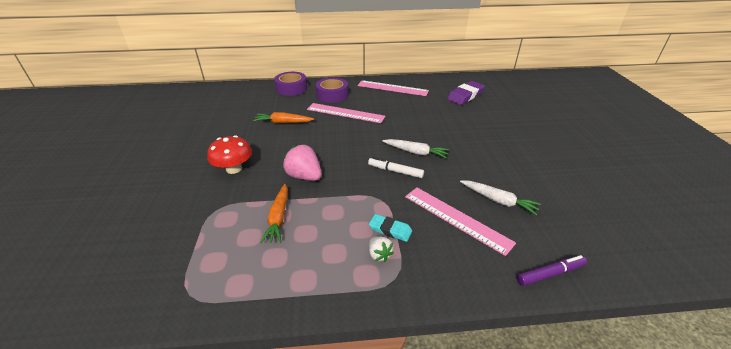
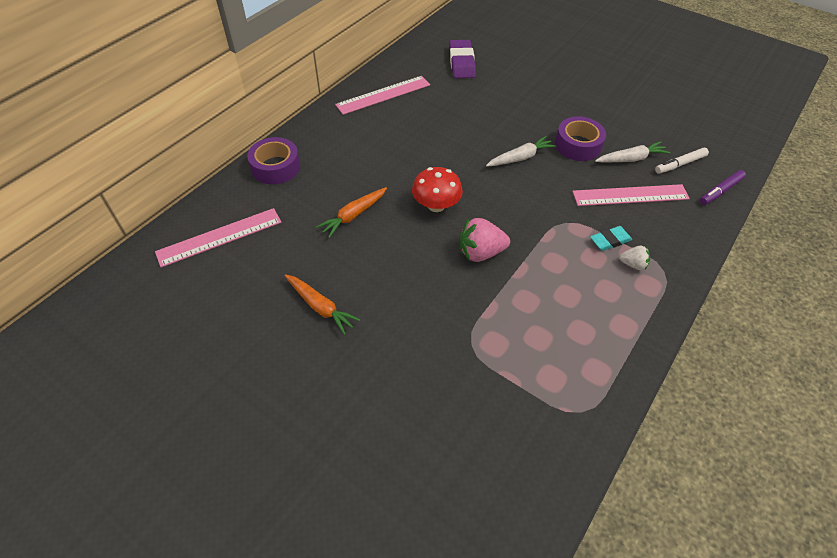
camera: 50 degrees left, 15 degrees up
(234, 169) = (409, 300): red mushroom -> red mushroom (436, 205)
(278, 217) = (529, 303): orange carrot -> orange carrot (320, 306)
(332, 95) = (339, 145): purple tape -> purple tape (578, 145)
(345, 113) = (393, 158): pink ruler -> pink ruler (219, 237)
(395, 171) = (535, 188): white marker -> white marker (680, 164)
(550, 273) = (720, 191): purple marker -> purple marker turned 150 degrees counterclockwise

